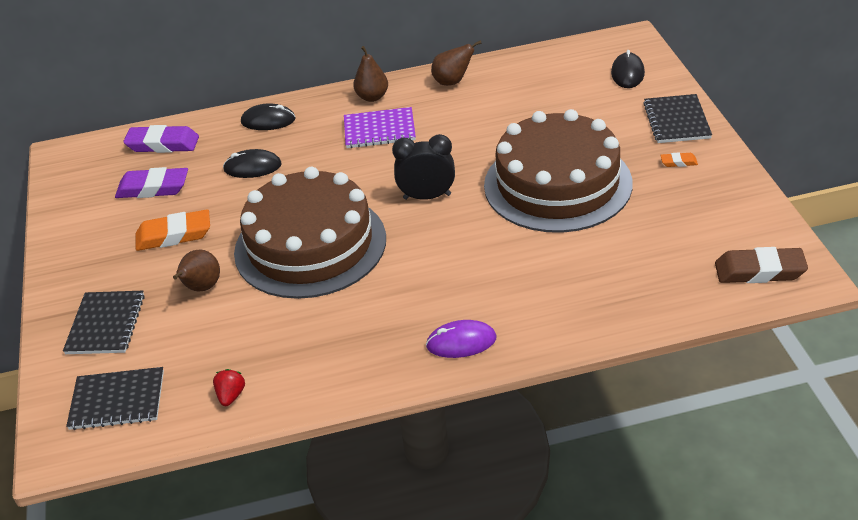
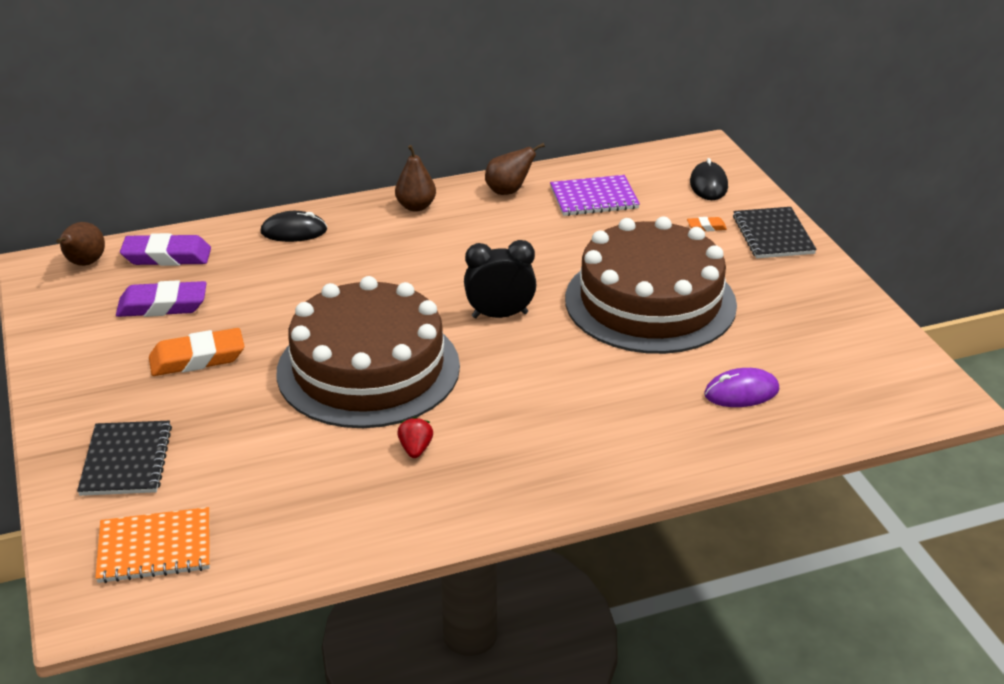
camera: 10 degrees left, 5 degrees down
(117, 400) = (155, 548): black notebook -> orange notebook
(201, 288) = (241, 418): brown pear -> brown pear (84, 263)
(231, 396) = (298, 539): red strawberry -> red strawberry (415, 449)
(252, 167) = (283, 282): black mouse -> none
(379, 130) = (430, 242): purple notebook -> purple notebook (594, 198)
(461, 342) = (568, 474): purple mouse -> purple mouse (741, 392)
(678, 162) = (783, 279): orange eraser -> orange eraser (706, 227)
(759, 271) = (895, 393): brown eraser -> none

